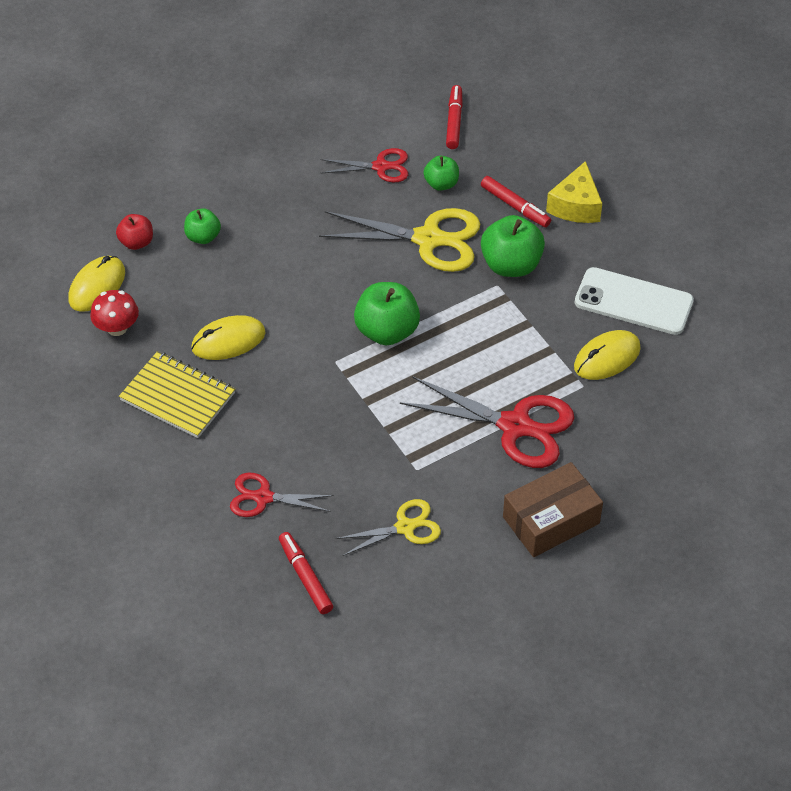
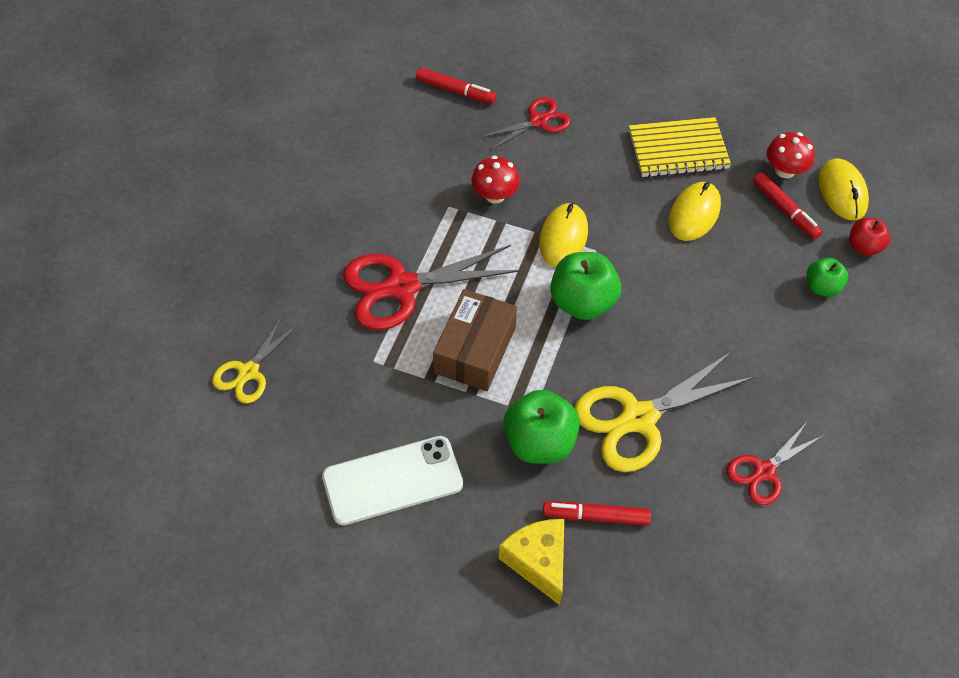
camera: 140 degrees right, 5 degrees up
(369, 454) = (495, 195): none -> red mushroom
(405, 527) = (417, 161): yellow scissors -> yellow scissors (248, 372)
(441, 184) = (689, 492): green apple -> none
(454, 121) = (757, 587): red marker -> red marker (785, 210)
(551, 520) = (312, 230): brown box -> brown box (475, 350)
(607, 357) = (373, 402): yellow mouse -> yellow mouse (563, 237)

